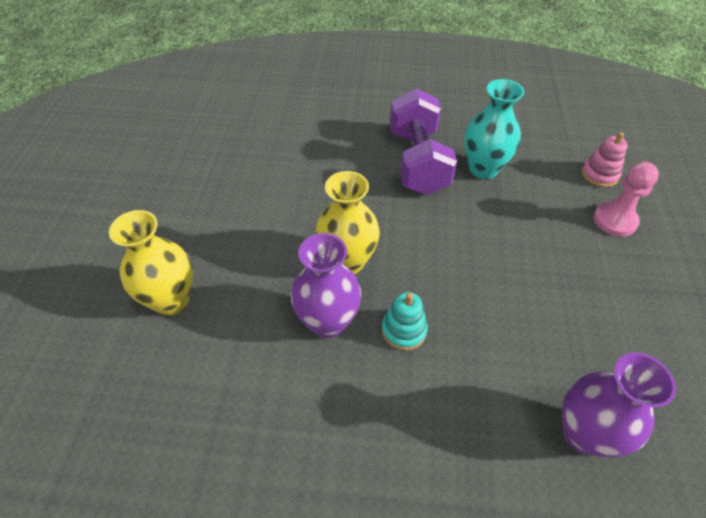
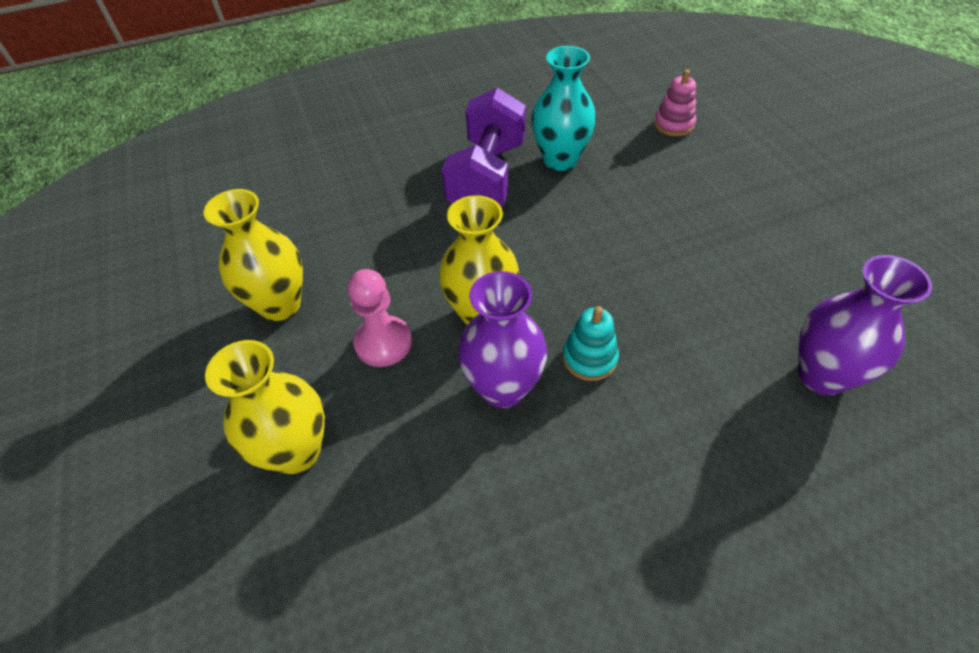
camera: 25 degrees left, 0 degrees up
(221, 197) = (280, 305): none -> yellow vase
(418, 161) = (487, 177): purple dumbbell -> purple dumbbell turned 45 degrees clockwise
(615, 220) = (715, 162): pink pawn -> pink pawn (383, 343)

